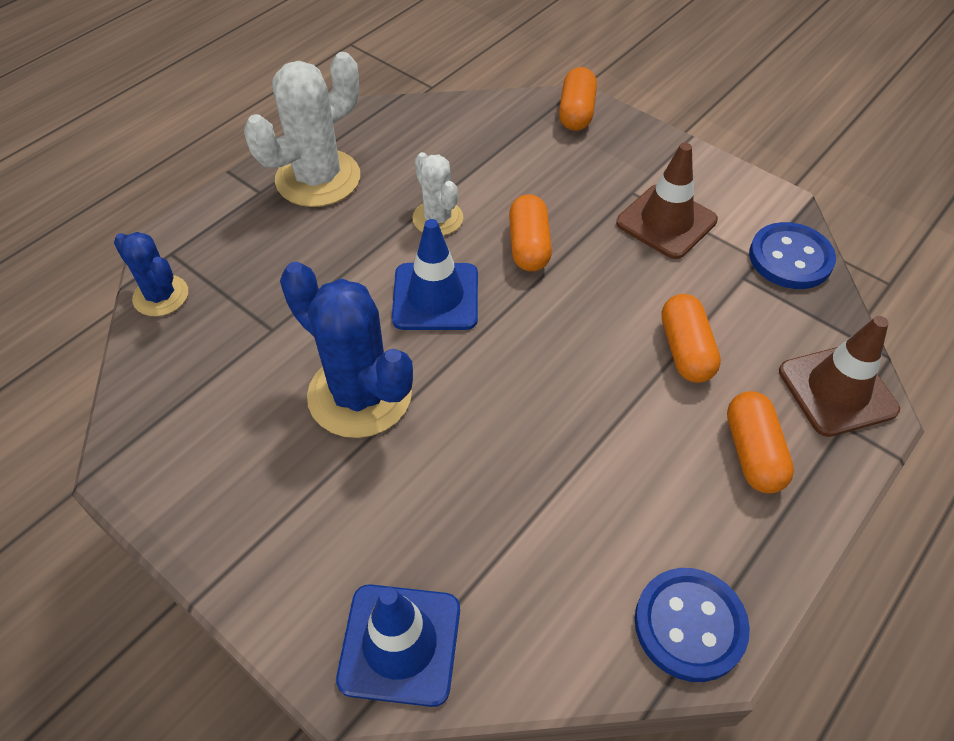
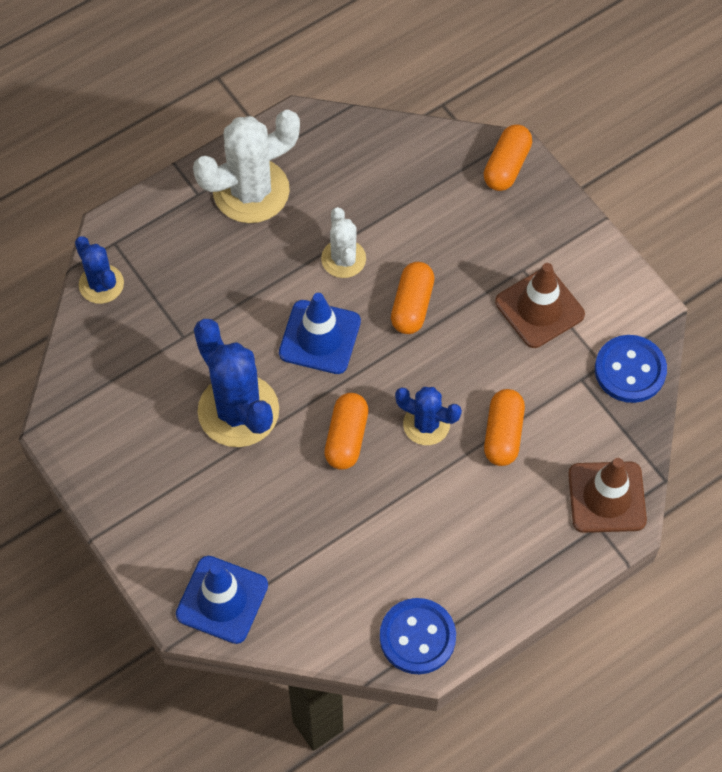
camera: 15 degrees right, 10 degrees up
(592, 359) = (426, 424): none -> blue cactus
(753, 453) = (517, 530): orange capsule -> orange capsule (346, 438)

